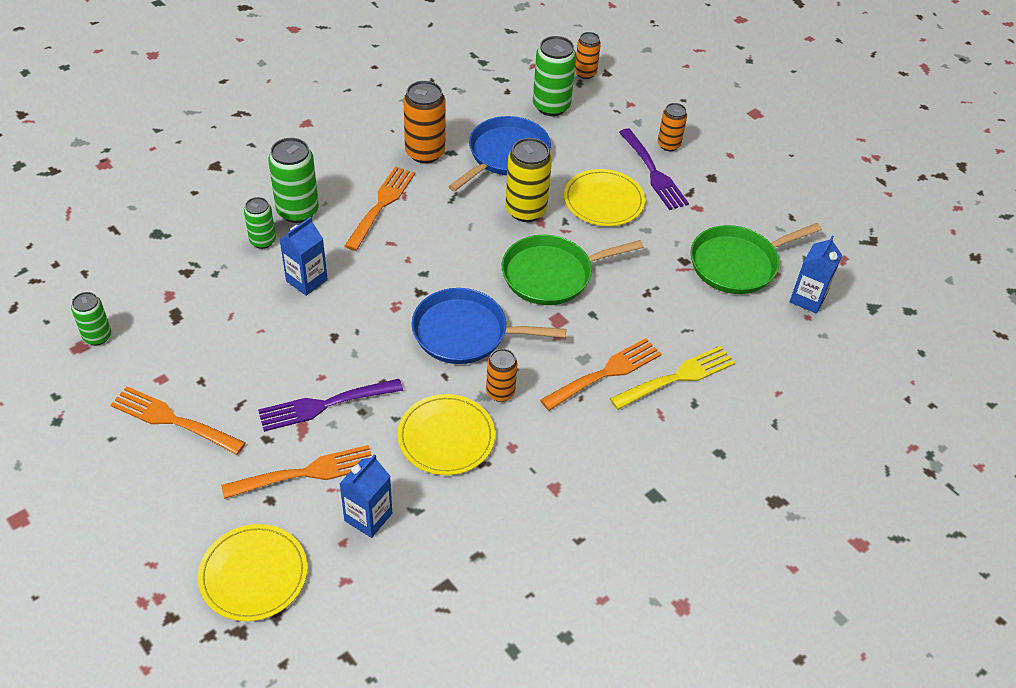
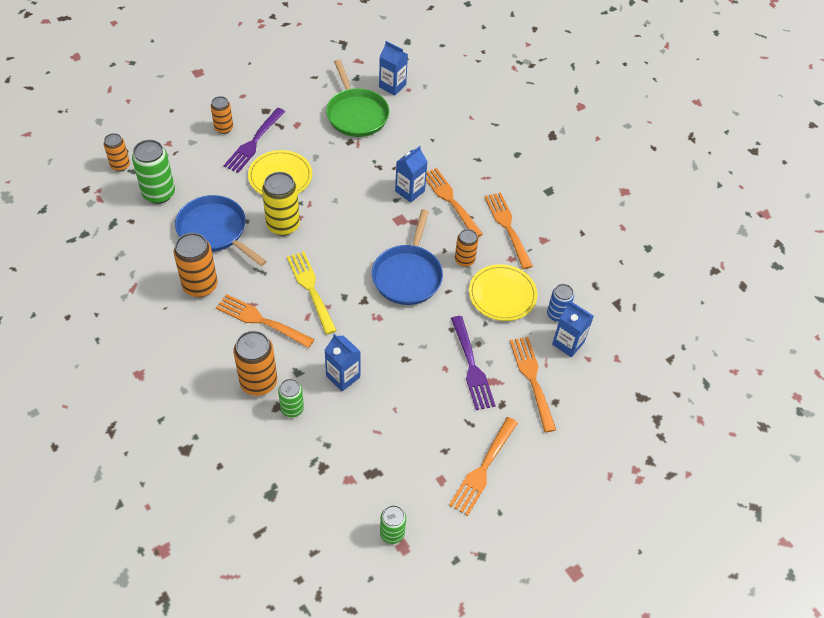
camera: 85 degrees left, 5 degrees up
(253, 574) = (614, 411): yellow plate -> none
(297, 211) = (258, 382): green can -> orange can
(418, 504) = (557, 314): none -> blue can
(551, 275) = (355, 218): green pan -> none
(570, 442) = (507, 227): none -> orange fork
(611, 328) = (410, 191): none -> blue carton
(653, 172) = (254, 142): purple fork -> purple fork turned 135 degrees clockwise
(677, 377) = (456, 164): yellow fork -> yellow fork (311, 289)

